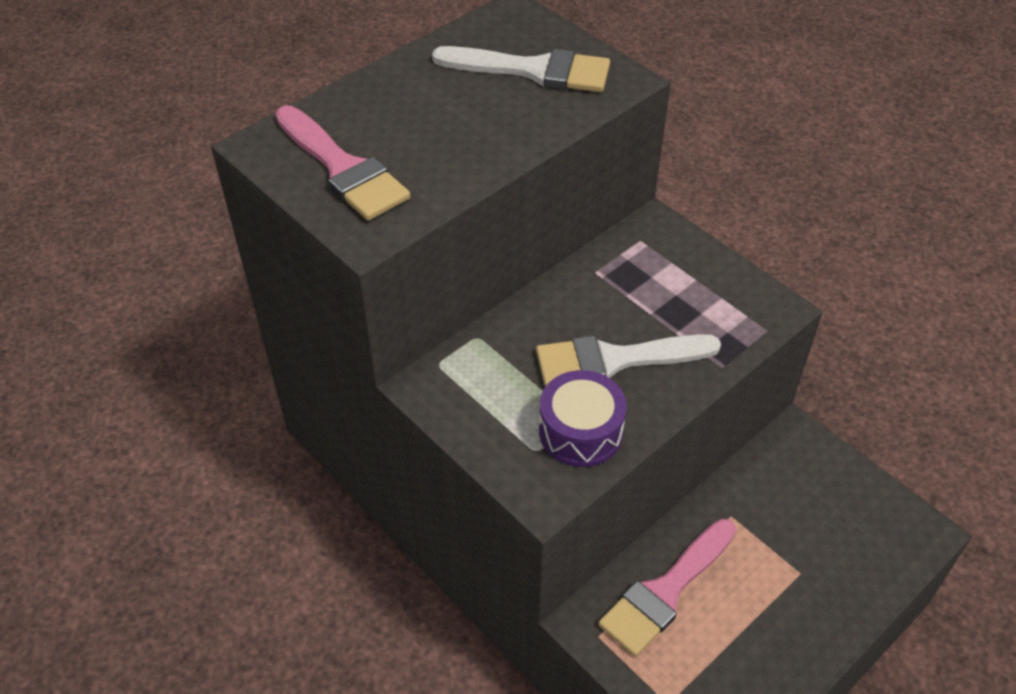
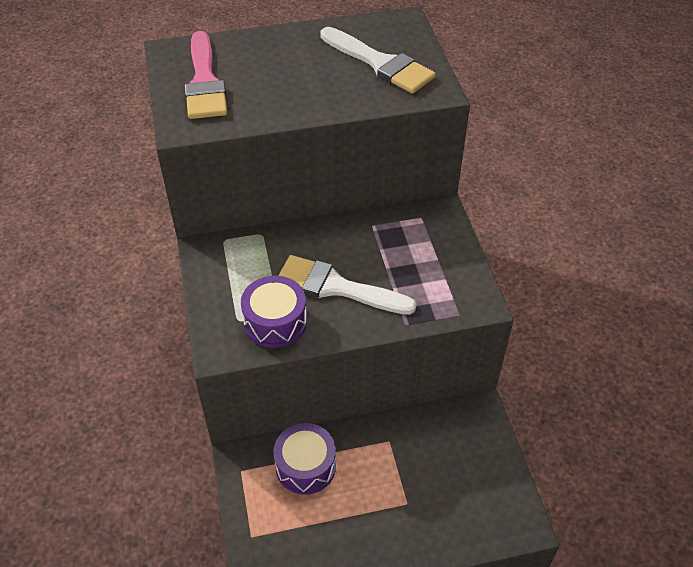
camera: 30 degrees right, 0 degrees up
(665, 591) = (305, 466): pink brush -> purple drum

